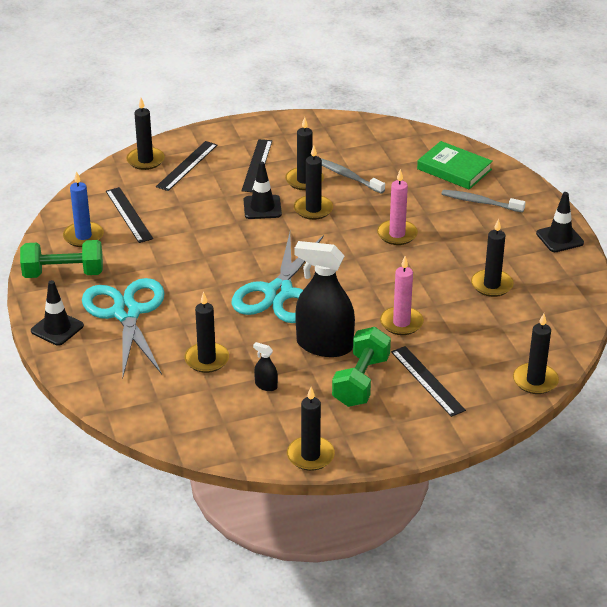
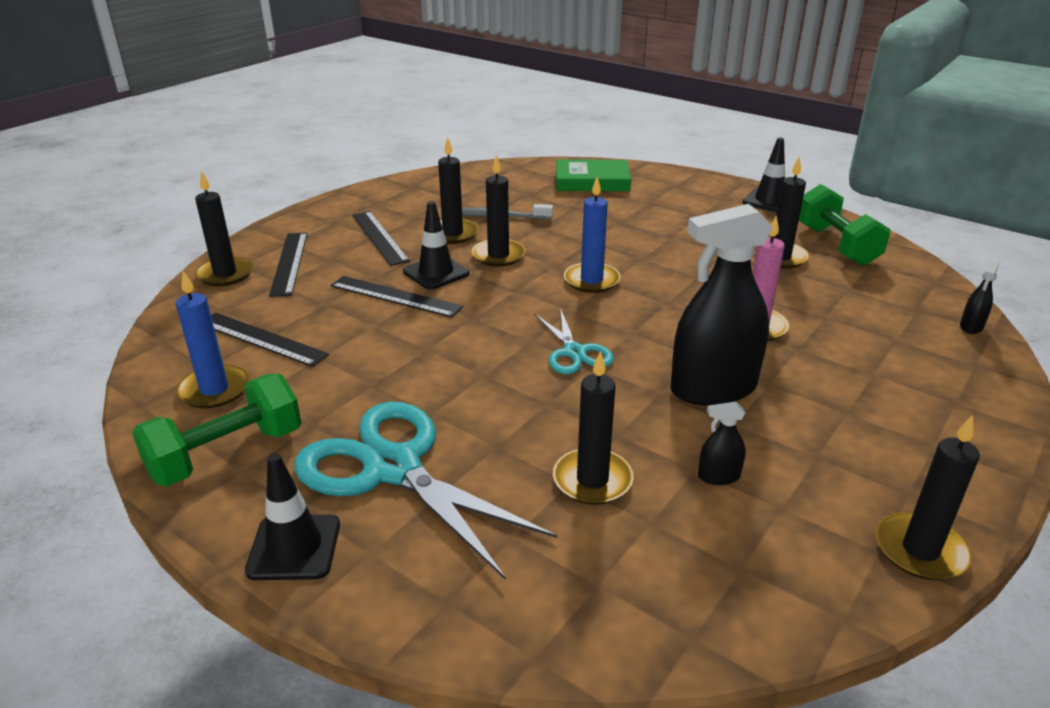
camera: 35 degrees left, 5 degrees down
(278, 293) = (574, 352): turquoise scissors -> turquoise scissors, size x0.52
(347, 251) = (591, 280): none -> blue candle
(361, 381) = (817, 412): green dumbbell -> green dumbbell (836, 245)
(397, 234) = (620, 247): pink candle -> none
(427, 381) = (880, 376): black ruler -> black ruler (395, 296)
(480, 202) = (656, 197): grey toothbrush -> none
(535, 381) = (971, 326): black candle -> black spray bottle

